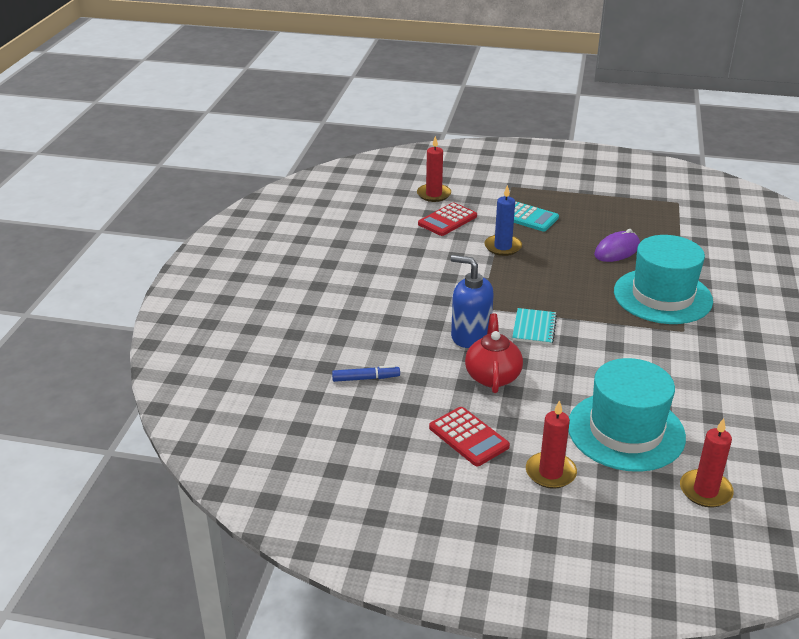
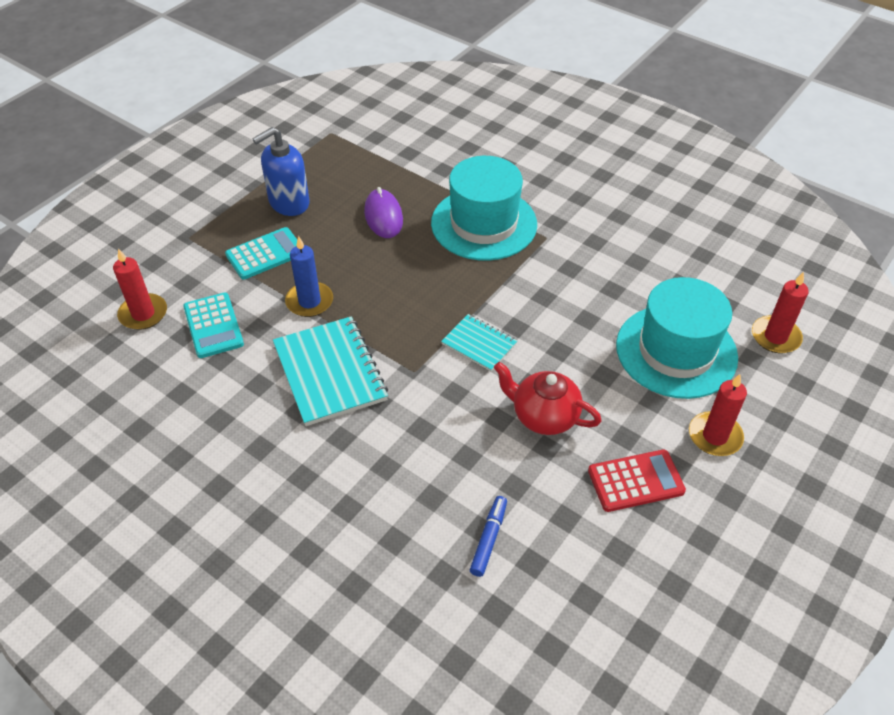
camera: 65 degrees left, 15 degrees up
(447, 220) = (213, 326): red calculator -> turquoise calculator
(449, 274) = (330, 372): none -> turquoise notebook
(470, 336) = (462, 404): blue soap dispenser -> blue soap dispenser (289, 203)

